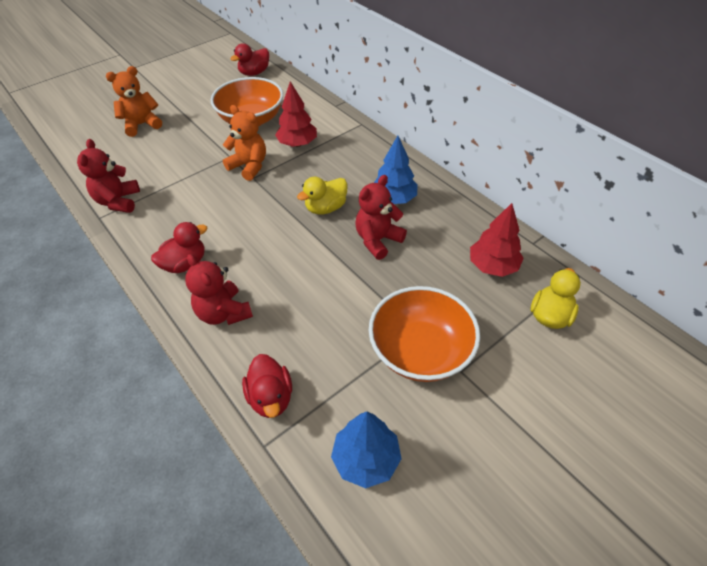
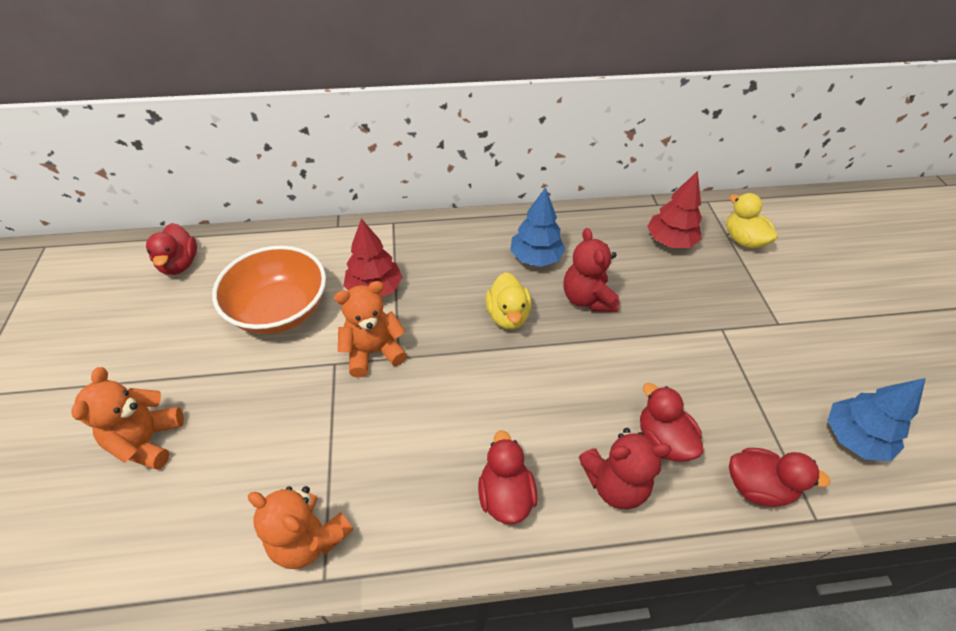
camera: 60 degrees left, 0 degrees up
(118, 201) = (309, 538): red teddy bear -> orange teddy bear
(276, 327) = (662, 440): none -> red duck
(420, 351) = (745, 339): orange bowl -> none

